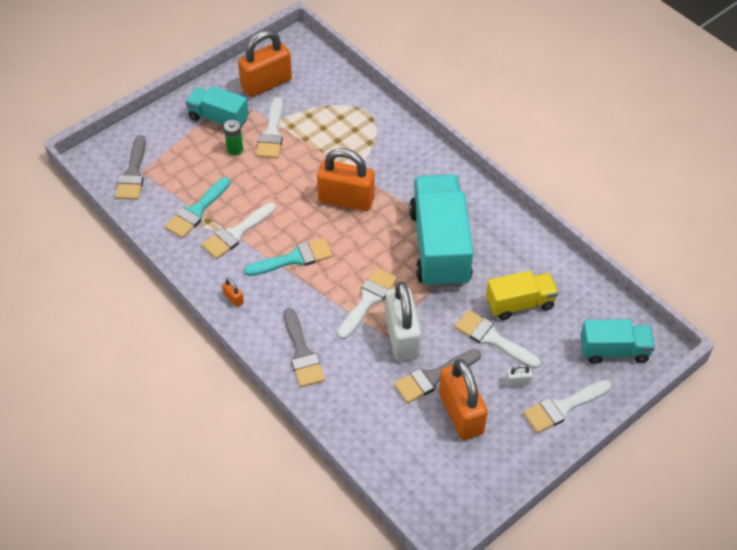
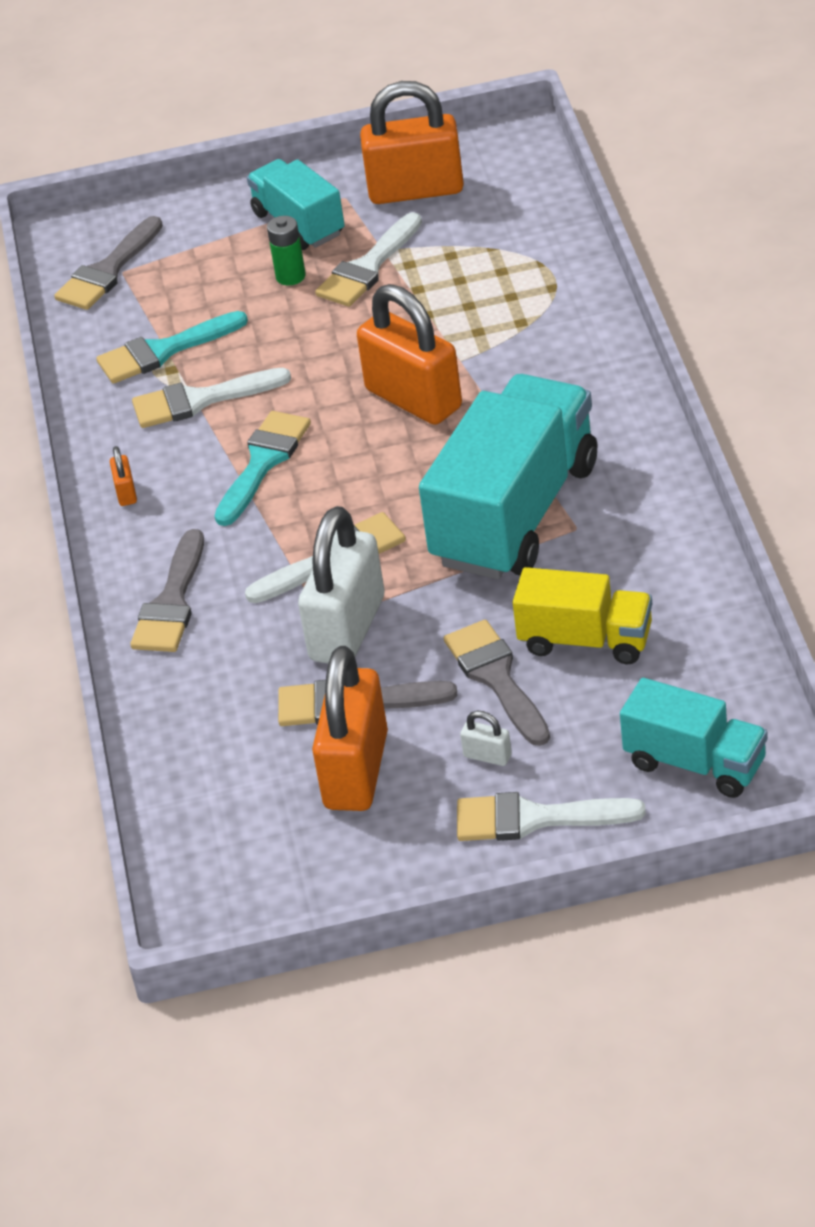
camera: 35 degrees right, 10 degrees down
(294, 258) = (263, 462): turquoise brush -> turquoise brush turned 75 degrees counterclockwise
(492, 338) = (496, 678): white brush -> grey brush

